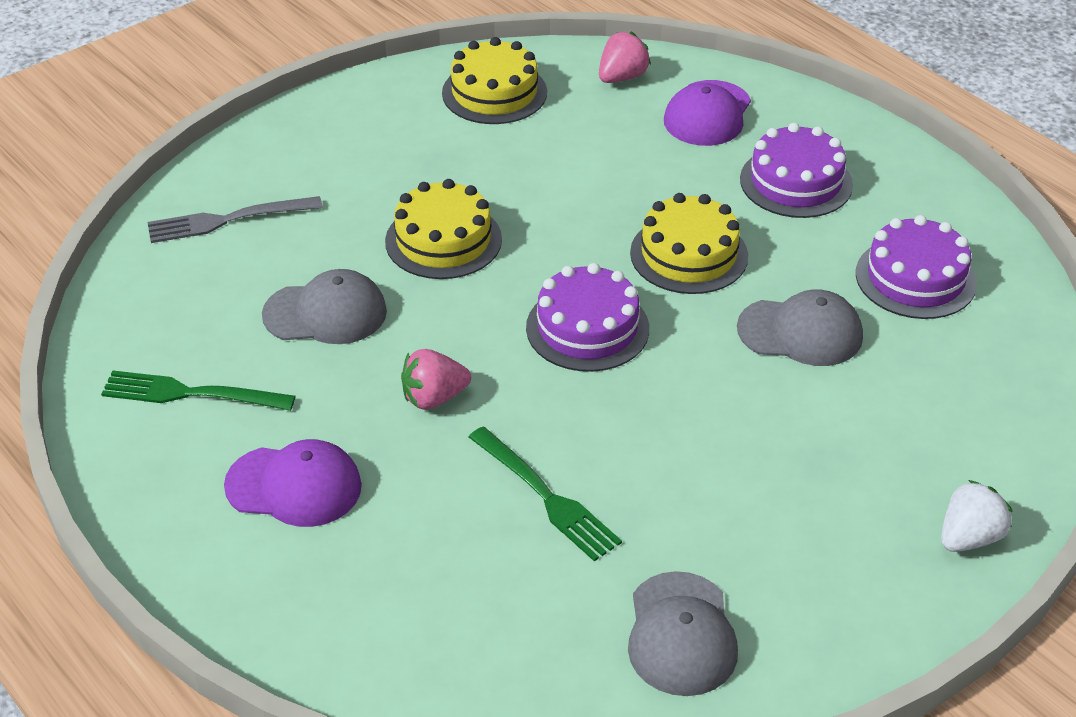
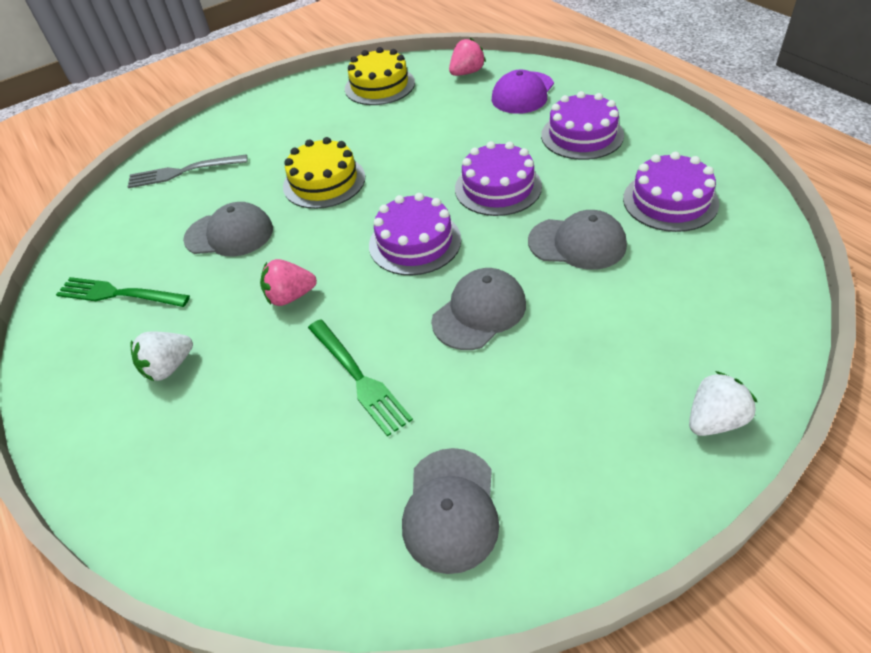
camera: 10 degrees right, 5 degrees up
(294, 486) = (169, 367): purple cap -> white strawberry
(685, 418) = (479, 312): none -> grey cap
(689, 254) = (498, 187): yellow cake -> purple cake

